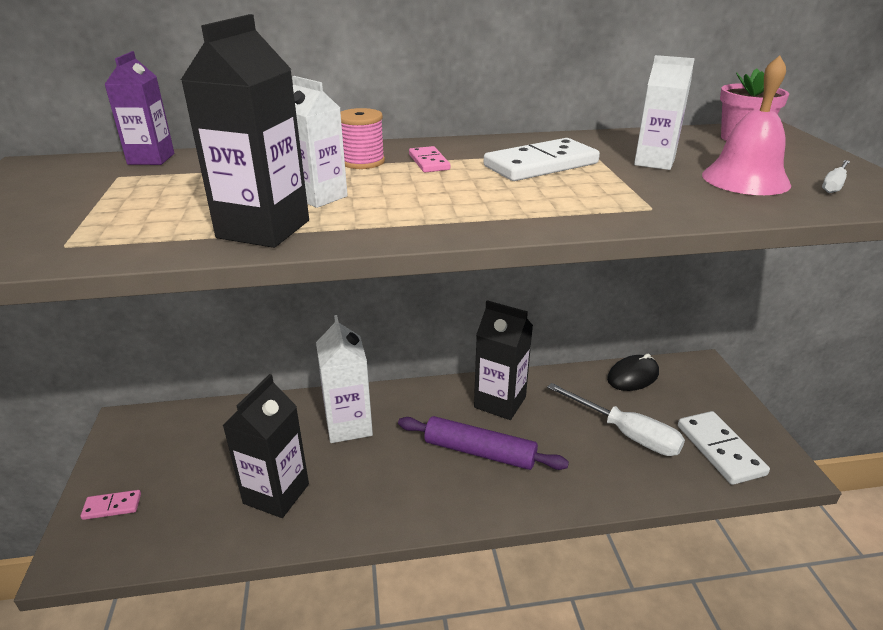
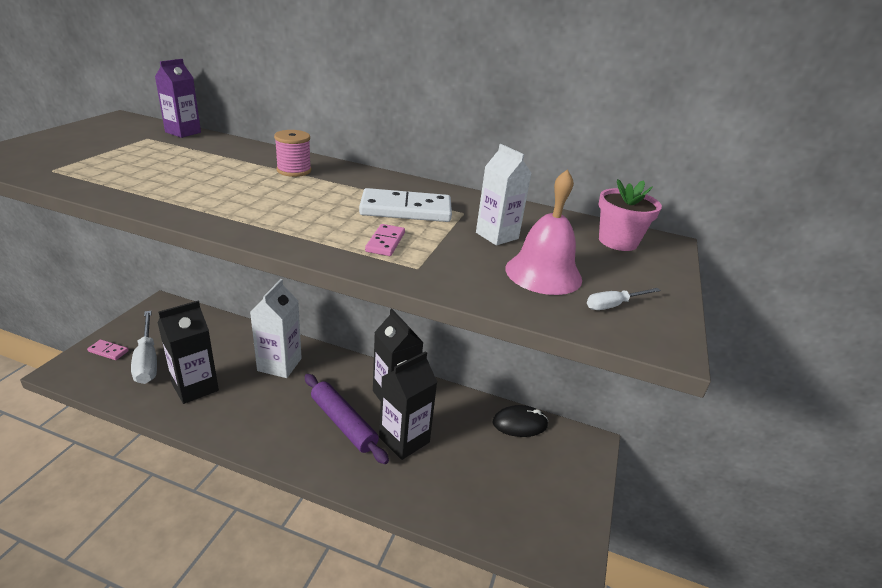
camera: 25 degrees right, 0 degrees up
(263, 229) = (156, 195): black carton -> black carton (404, 440)
(319, 197) = (224, 185): white carton -> none
(429, 162) = (334, 184): pink domino -> pink domino (385, 242)
(626, 433) = (464, 464): white screwdriver -> white screwdriver (147, 360)
(720, 450) = (529, 515): white domino -> none

